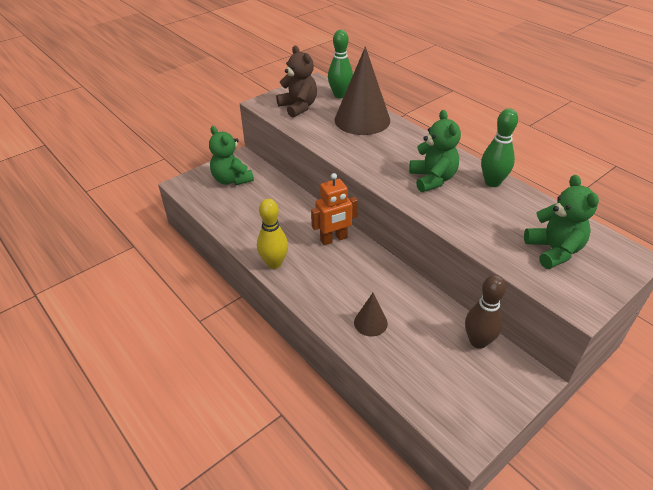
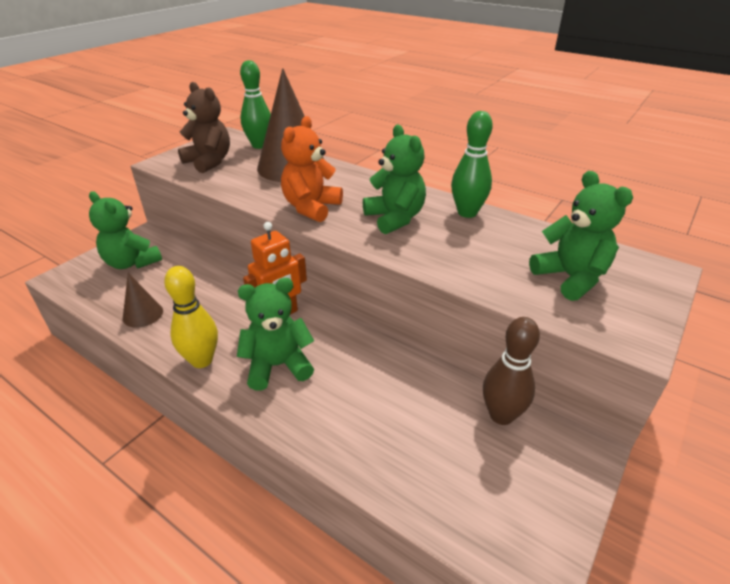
camera: 15 degrees left, 5 degrees down
(326, 277) = (278, 366): none -> green teddy bear
(370, 160) = (311, 208): none -> orange teddy bear
(370, 322) = (352, 418): brown cone -> brown cone (143, 314)

